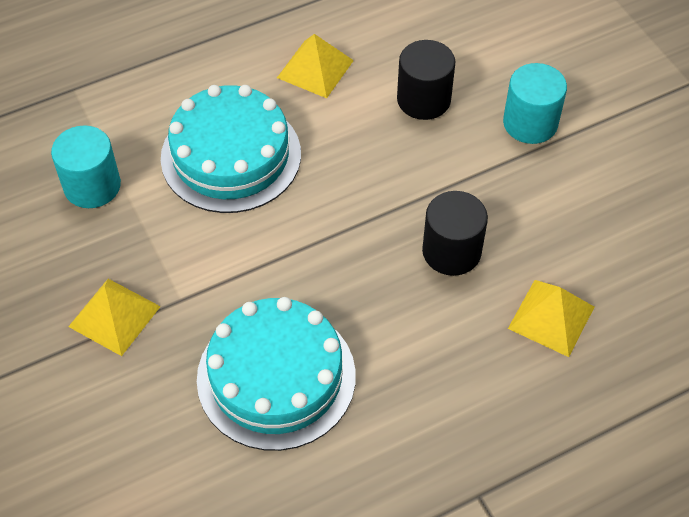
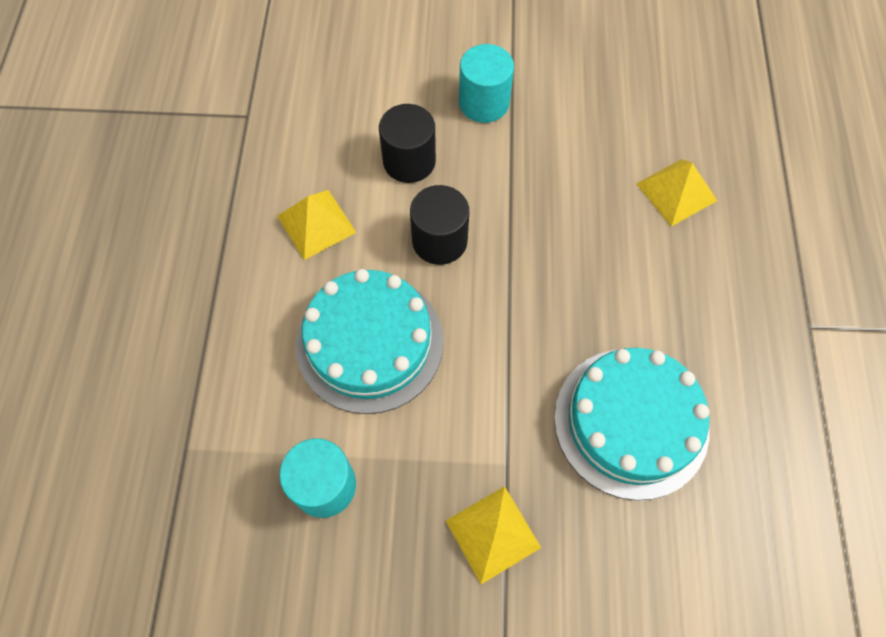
camera: 60 degrees left, 10 degrees up
(451, 251) = (577, 225): black cylinder -> black cylinder (439, 241)

